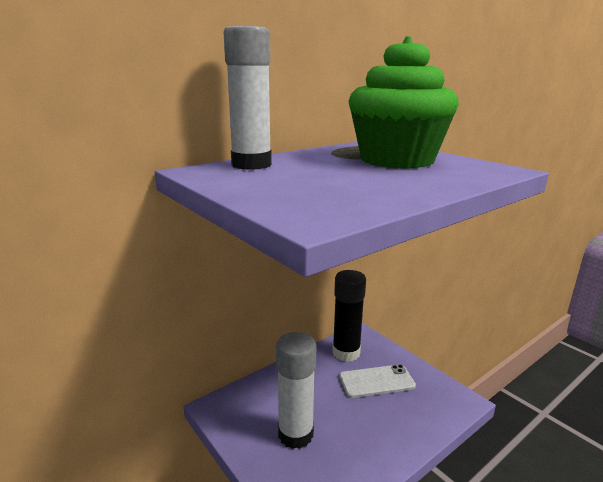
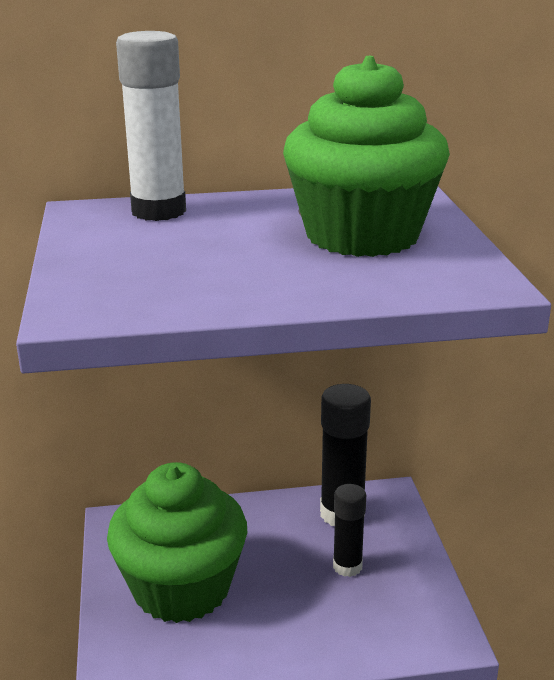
camera: 30 degrees right, 5 degrees up
(295, 434) = (181, 588): white glue stick -> green cupcake
(376, 381) = (347, 566): white phone -> black glue stick

